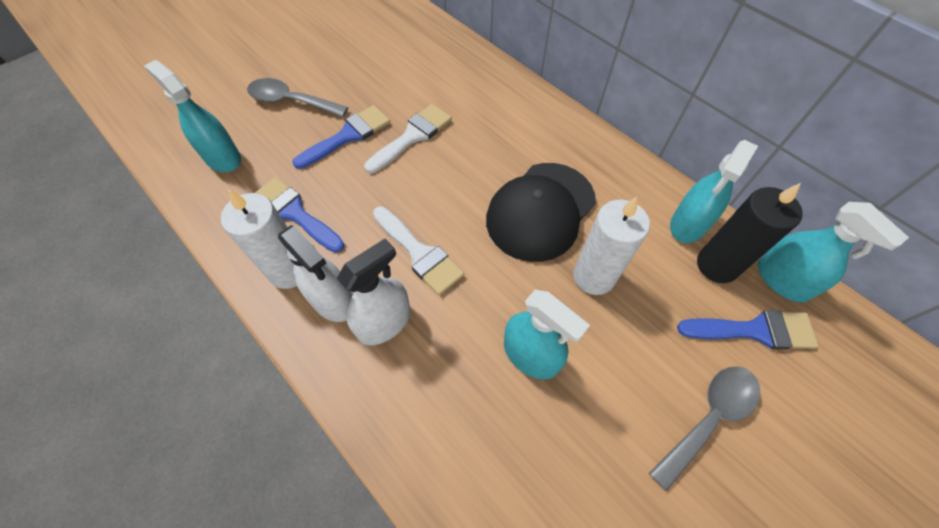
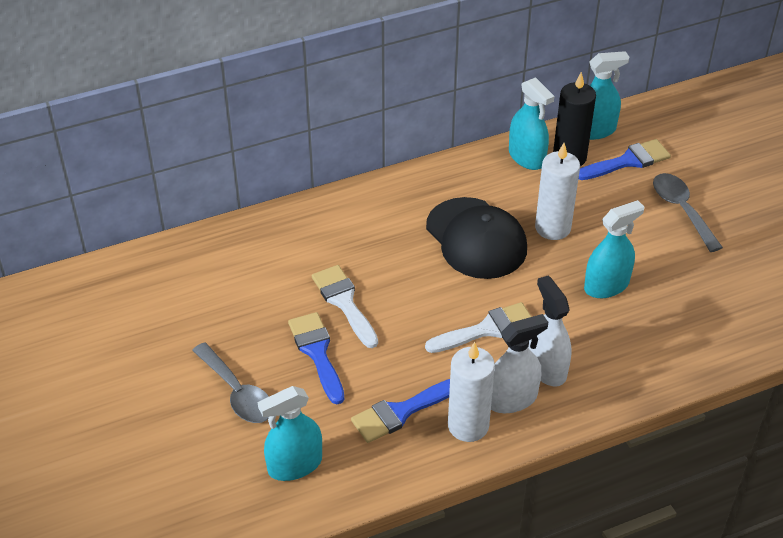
camera: 70 degrees left, 15 degrees down
(291, 101) = (237, 393): grey spoon -> grey spoon turned 75 degrees counterclockwise
(755, 330) = (628, 161): blue brush -> blue brush turned 45 degrees clockwise

